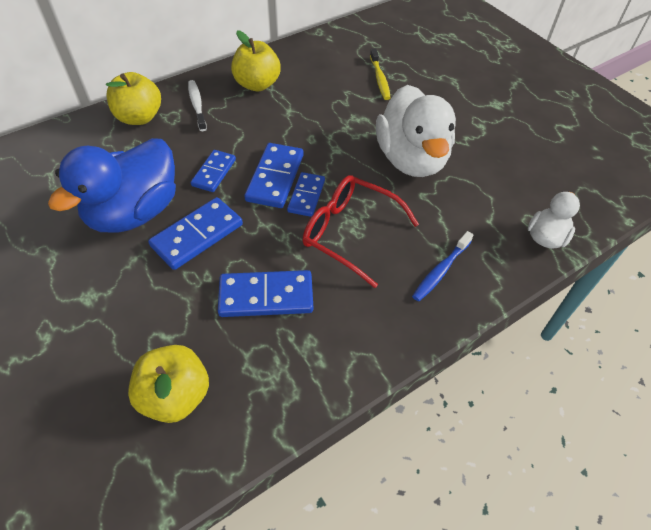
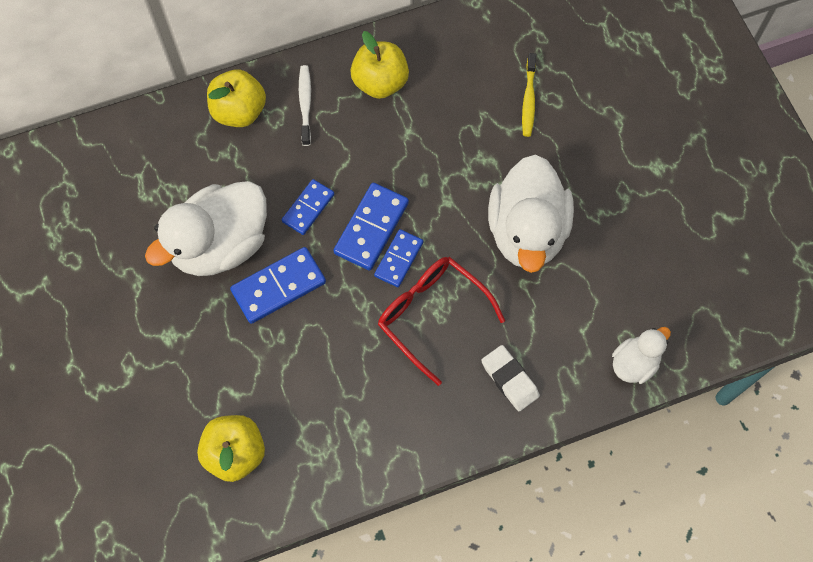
camera: 15 degrees right, 15 degrees up
(134, 212) = (220, 245): blue duck -> white duck
(266, 296) = (332, 371): blue domino -> none
(440, 271) = (510, 379): blue toothbrush -> white eraser

